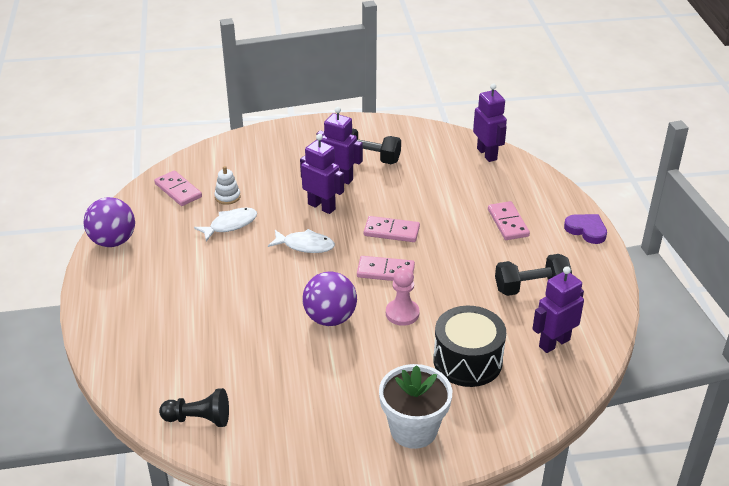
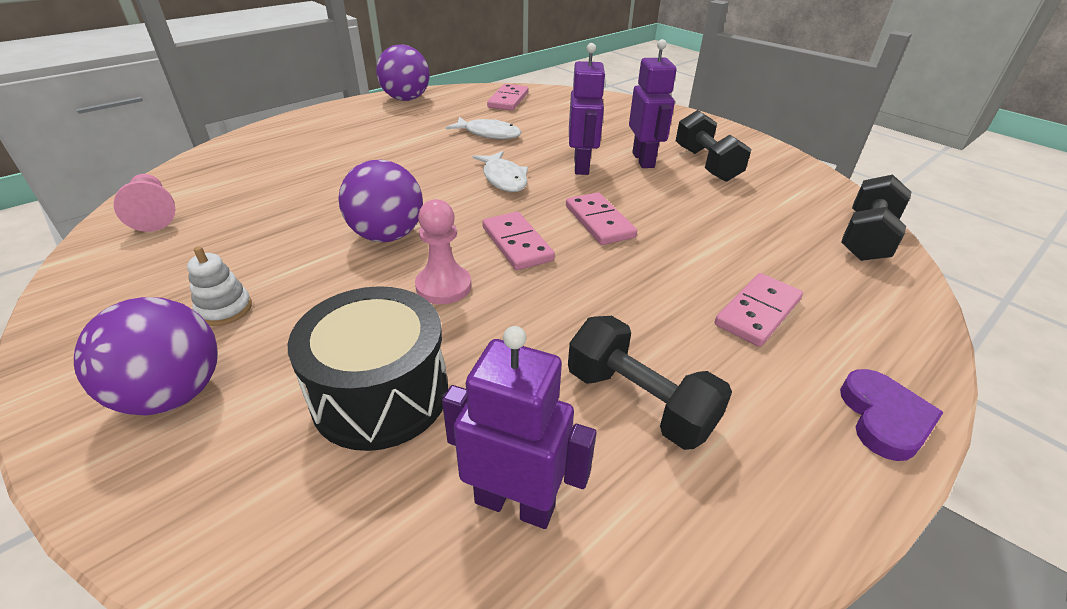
camera: 55 degrees right, 0 degrees up
(199, 419) = (154, 214): black pawn -> pink pawn
(227, 197) = (529, 120): white stacking toy -> white stacking toy (225, 309)
(413, 430) = (173, 394): white flower pot -> purple ball
(487, 154) = (866, 238): purple robot -> black dumbbell

